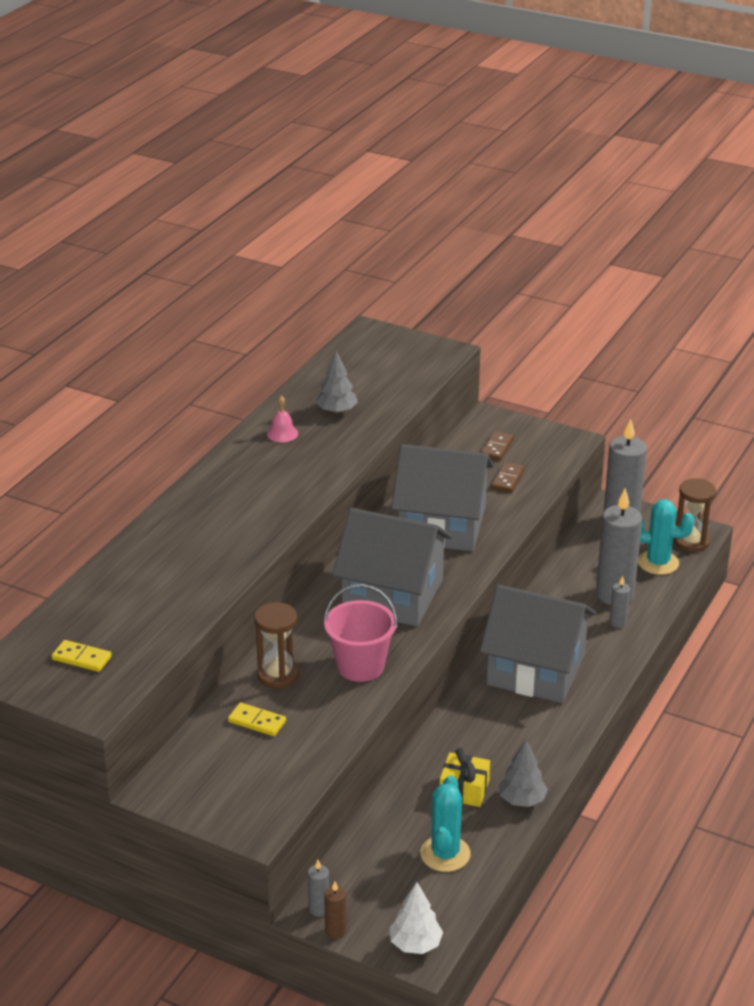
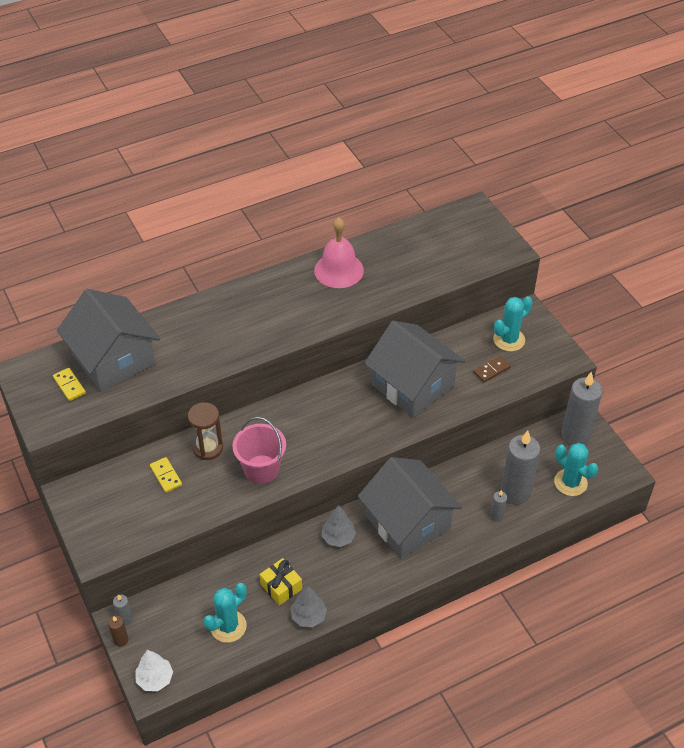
camera: 35 degrees right, 15 degrees up
(282, 433) = (339, 270): pink bell -> pink bell, size x2.09
(337, 411) = (390, 268): grey tree -> grey tree (338, 537)
(392, 595) = (330, 425): grey house -> grey house (114, 359)
(497, 448) = (509, 340): brown domino -> turquoise cactus
(691, 542) = (611, 478): brown hourglass -> none

